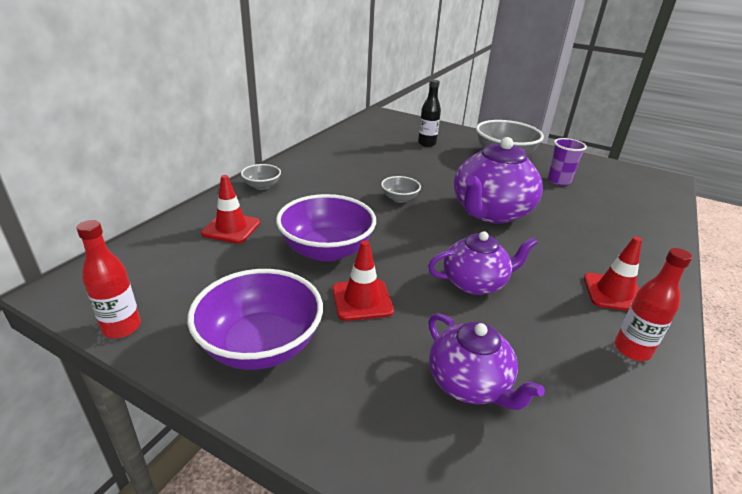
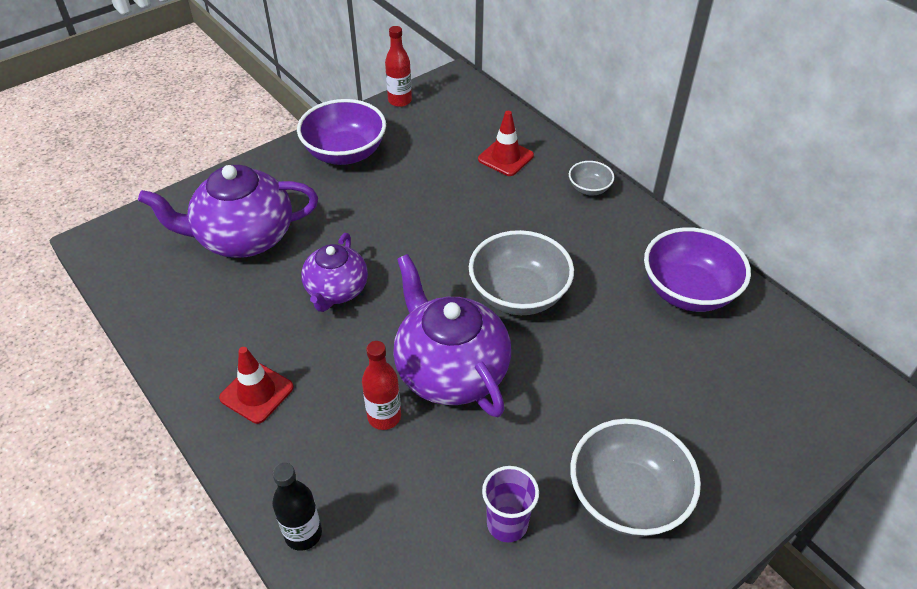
camera: 115 degrees right, 15 degrees up
(326, 250) = (439, 208): purple bowl -> purple bowl (688, 291)
(362, 300) = (359, 211): red traffic cone -> none
(399, 198) = (519, 294): grey bowl -> grey bowl, size x2.01
(427, 143) = (701, 400): black bottle -> black bottle (303, 534)
(469, 384) = (244, 237): purple teapot -> purple teapot, size x1.61
(632, 350) = (196, 352): red bottle -> red bottle (384, 417)

